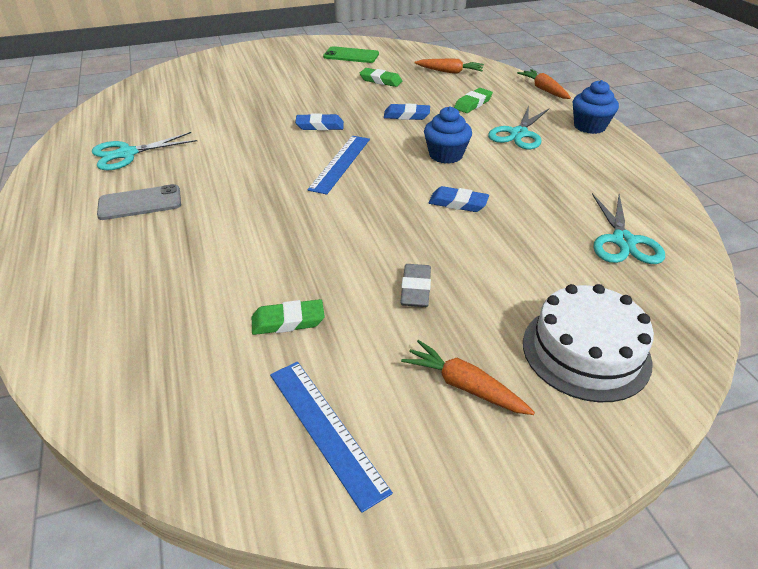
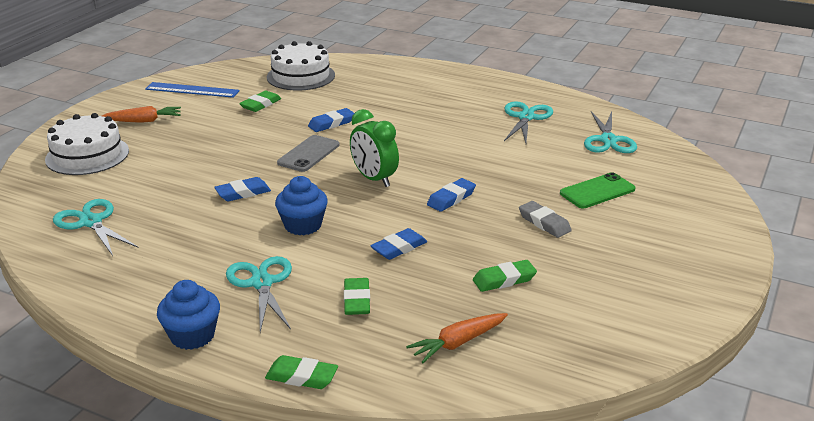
camera: 135 degrees right, 10 degrees down
(138, 111) = (608, 140): none -> turquoise scissors
(140, 203) = (444, 104): grey phone -> grey phone (308, 154)
(155, 354) = (301, 76): none -> white cake
(270, 240) = (331, 123): none -> blue eraser
(340, 163) = (374, 179): blue ruler -> green clock
(351, 55) = (615, 302): green phone -> green phone (597, 191)
(416, 289) = (211, 140): grey eraser -> grey eraser (544, 223)
(543, 90) = (301, 376): orange carrot -> green eraser

